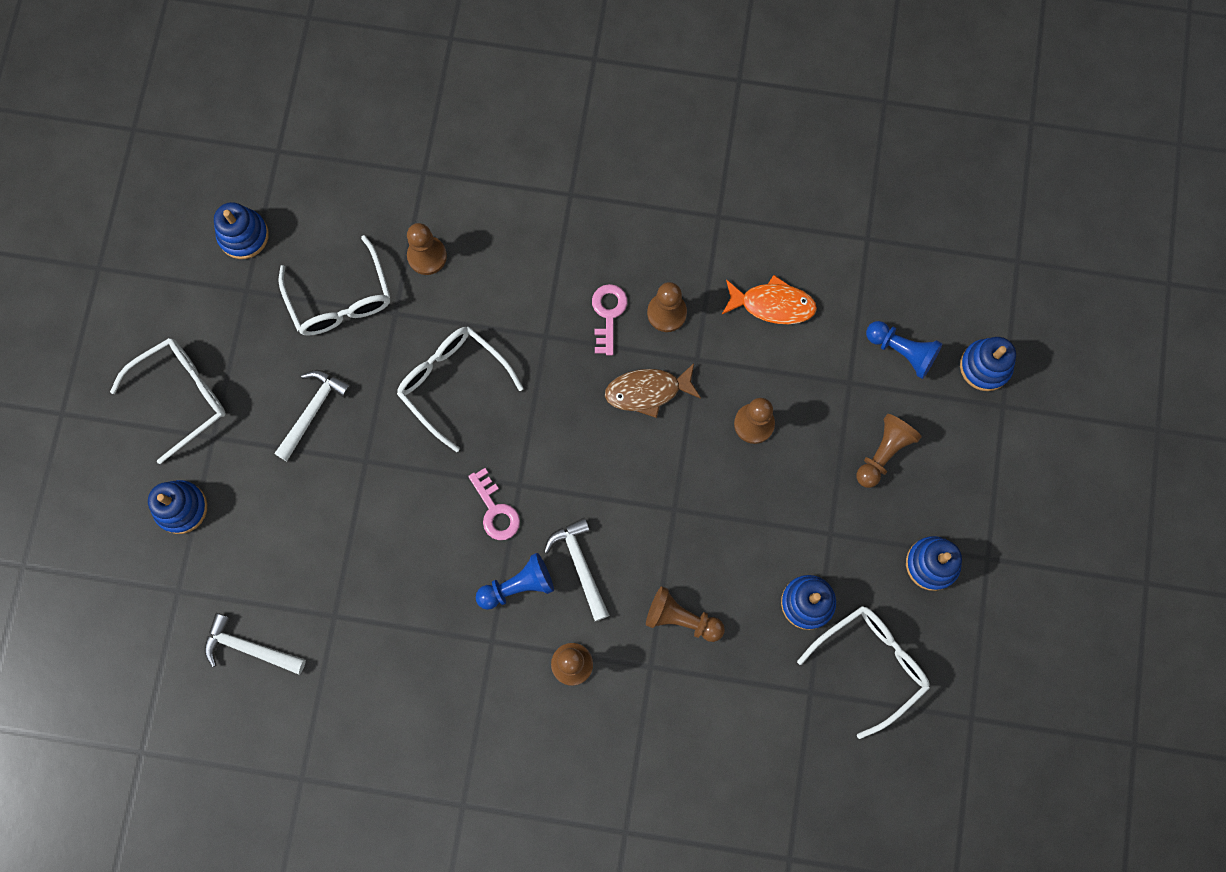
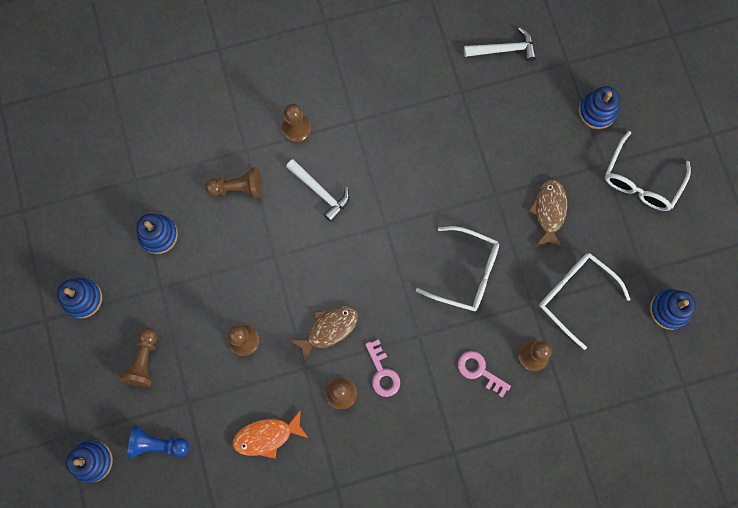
camera: 155 degrees right, 0 degrees up
(313, 410) = (549, 211): white hammer -> brown fish
(495, 510) = (393, 201): pink key -> pink key (479, 371)
(518, 586) = (354, 161): blue pawn -> none
(870, 665) = (101, 214): white glasses -> none

